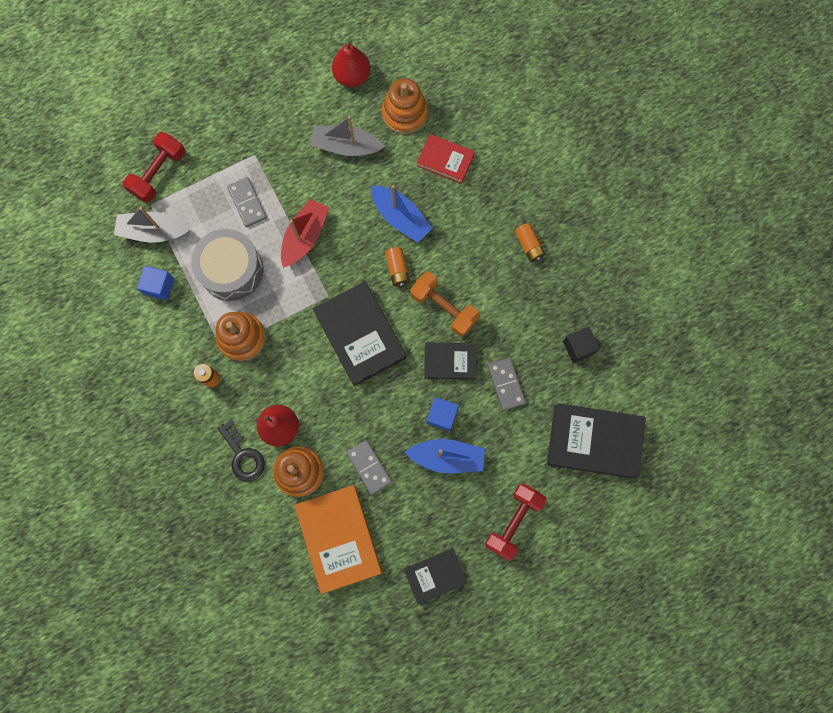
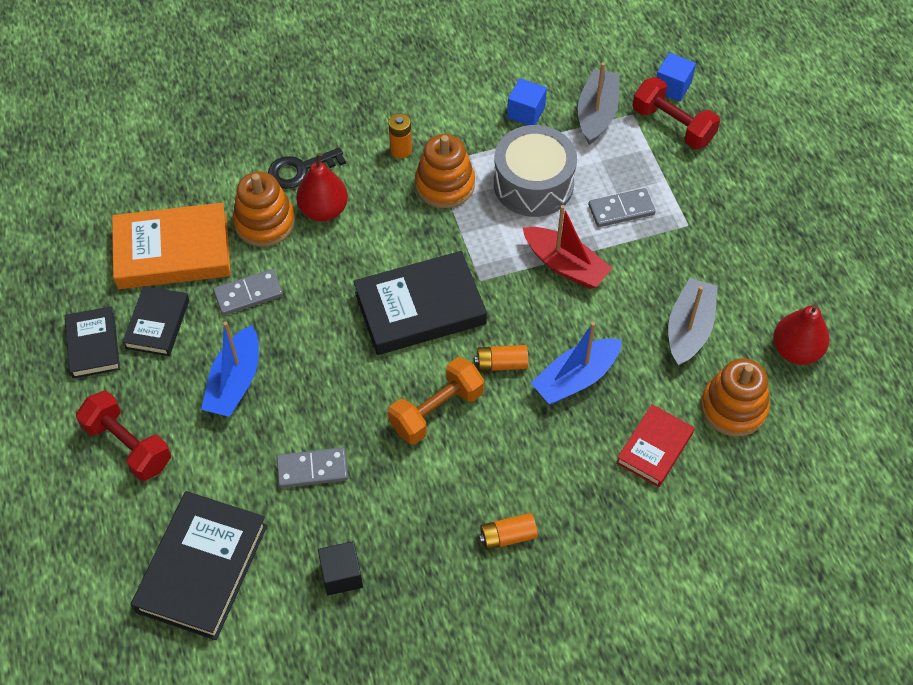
camera: 100 degrees right, 20 degrees down
(441, 415) = (290, 384): blue cube -> blue cube (672, 87)
(450, 362) = (360, 406): black book -> black book (157, 324)

